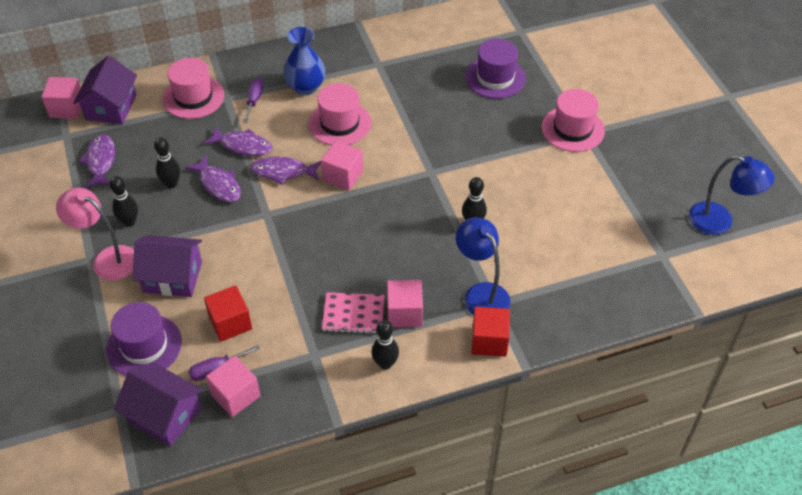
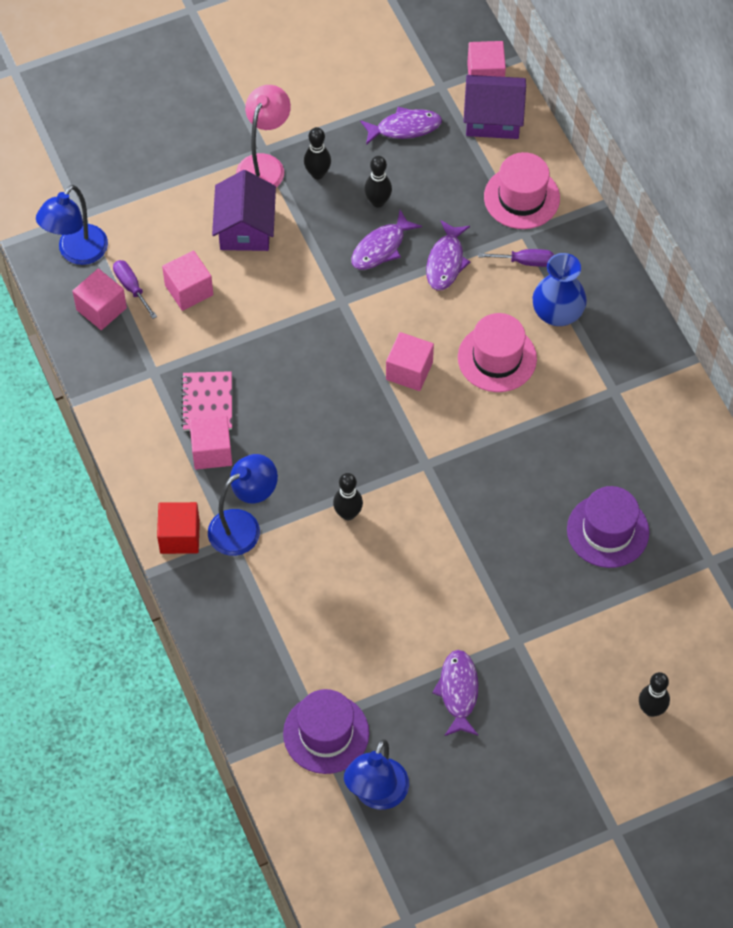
camera: 85 degrees right, 10 degrees up
(144, 346) = (156, 220): purple hat -> purple hat (326, 733)
(164, 415) = (77, 253): purple house -> blue lamp
(230, 323) = (189, 290): red cube -> pink cube
(283, 172) = (408, 309): purple fish -> purple fish (458, 692)
(385, 364) = (145, 438): black bowling pin -> black bowling pin (651, 709)
(572, 129) = (522, 625): pink hat -> none

